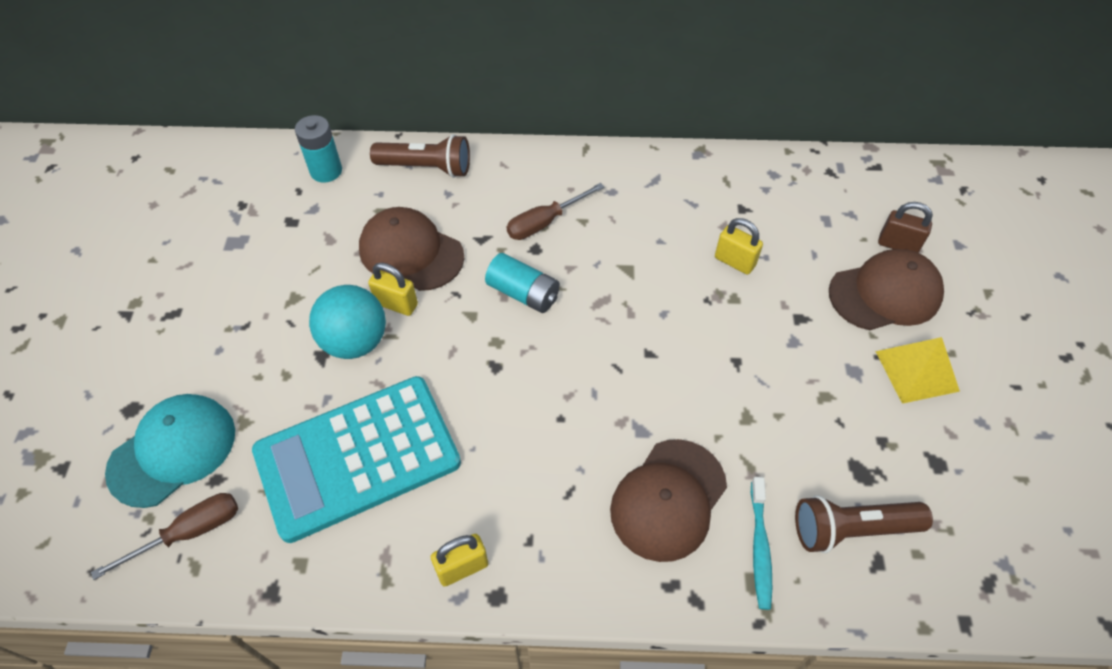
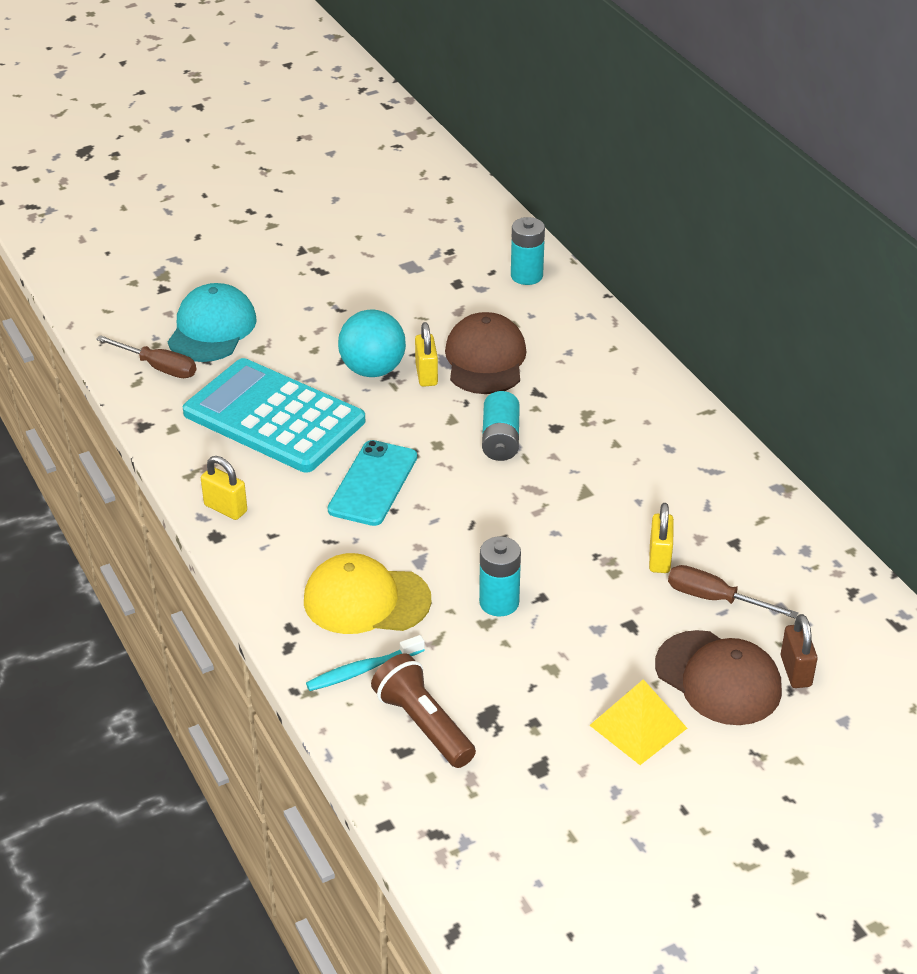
camera: 60 degrees right, 15 degrees down
(173, 451) = (212, 329): turquoise cap -> turquoise cap turned 90 degrees counterclockwise
(427, 168) = (585, 327): brown flashlight -> none
(513, 418) = (373, 483): none -> turquoise phone
(545, 222) = (591, 421): brown screwdriver -> brown screwdriver (715, 599)
(668, 499) = (366, 600): brown cap -> yellow cap
(727, 395) = (499, 602): none -> turquoise battery

